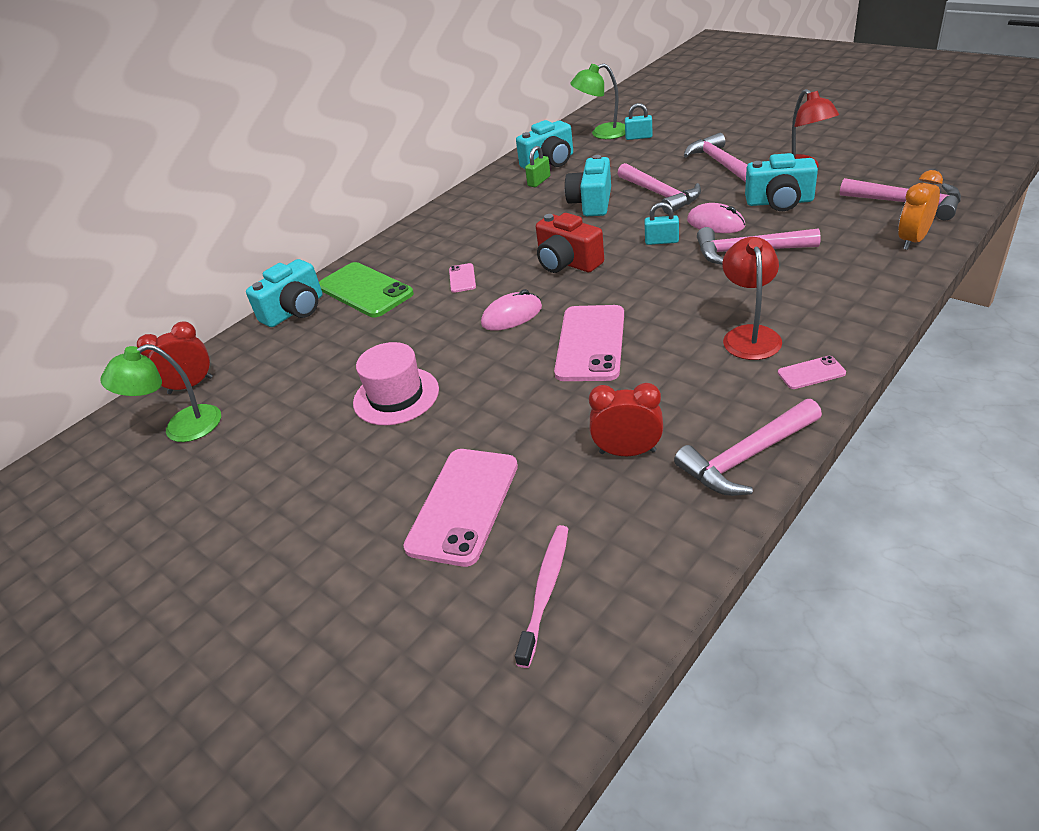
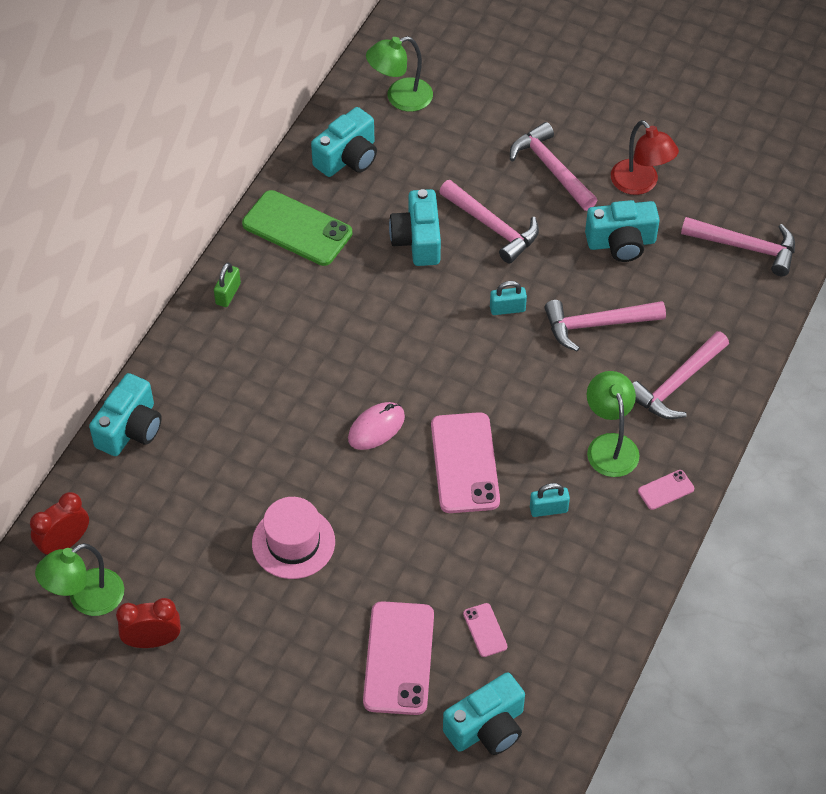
camera: 20 degrees left, 15 degrees up
(365, 290) = (200, 394): green phone -> green phone (297, 228)
(462, 278) = (305, 372): pink phone -> pink phone (485, 630)
(539, 181) = (345, 197): green padlock -> green padlock (228, 294)
(545, 591) = (487, 727): pink toothbrush -> turquoise camera
(567, 263) = (414, 345): red camera -> none
(627, 452) = (524, 590): red clock -> red clock (153, 641)
(638, 137) = (447, 109): turquoise padlock -> turquoise padlock (548, 509)
(715, 223) = (559, 279): pink mouse -> none
(747, 457) = (621, 587): pink hammer -> pink hammer (677, 384)
(749, 335) = (610, 445): red lamp -> green lamp
(912, 240) = (750, 307): orange clock -> none

